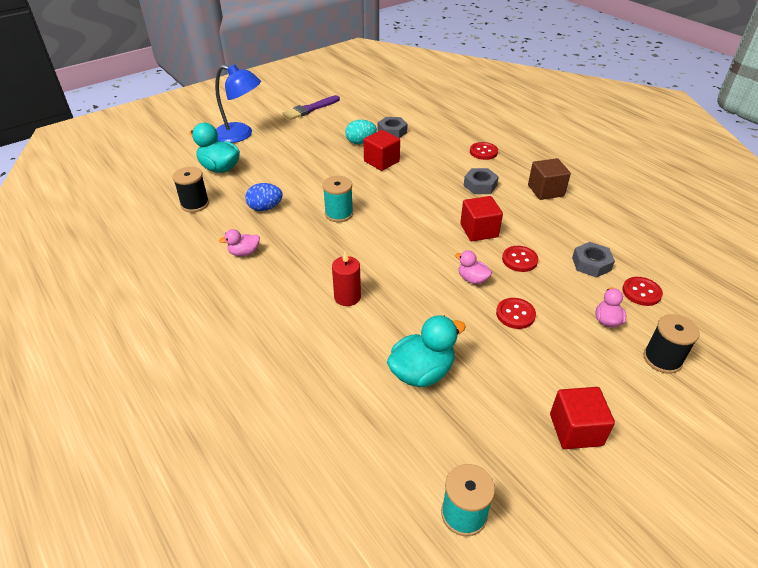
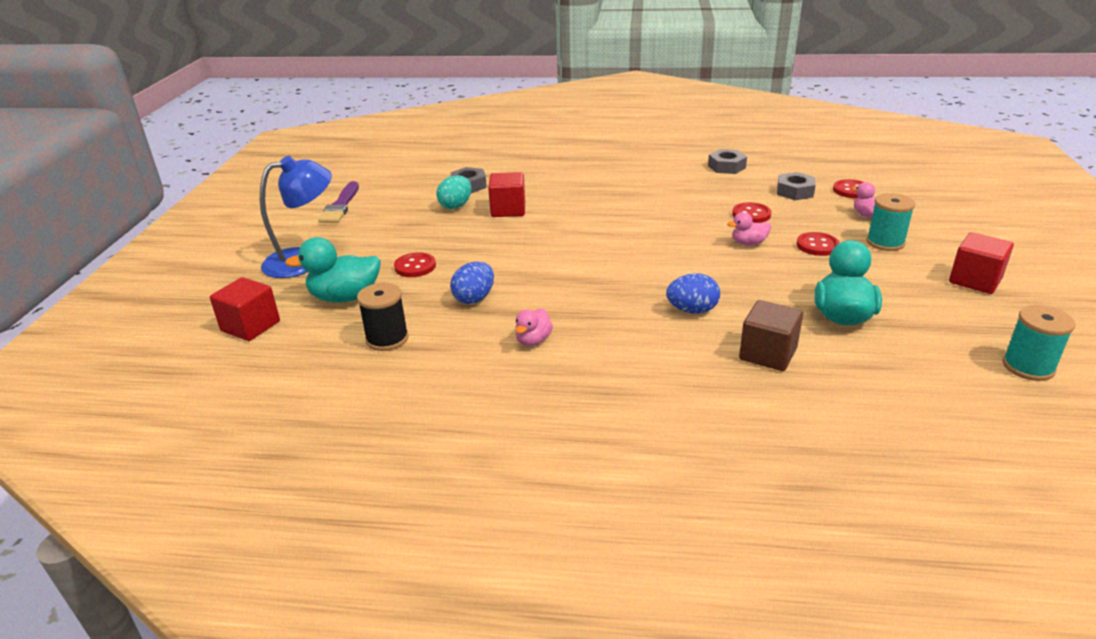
camera: 45 degrees left, 10 degrees down
(339, 214) = (555, 263): turquoise spool -> turquoise spool (885, 242)
(347, 297) = (692, 310): red candle -> blue egg
(479, 230) = (687, 213): red cube -> red cube (250, 326)
(480, 185) = (625, 186): grey nut -> grey nut (726, 167)
(483, 152) = (579, 164): red button -> red button (415, 266)
(545, 191) = (677, 166): brown cube -> brown cube (767, 354)
(662, 359) = (931, 217): black spool -> none

